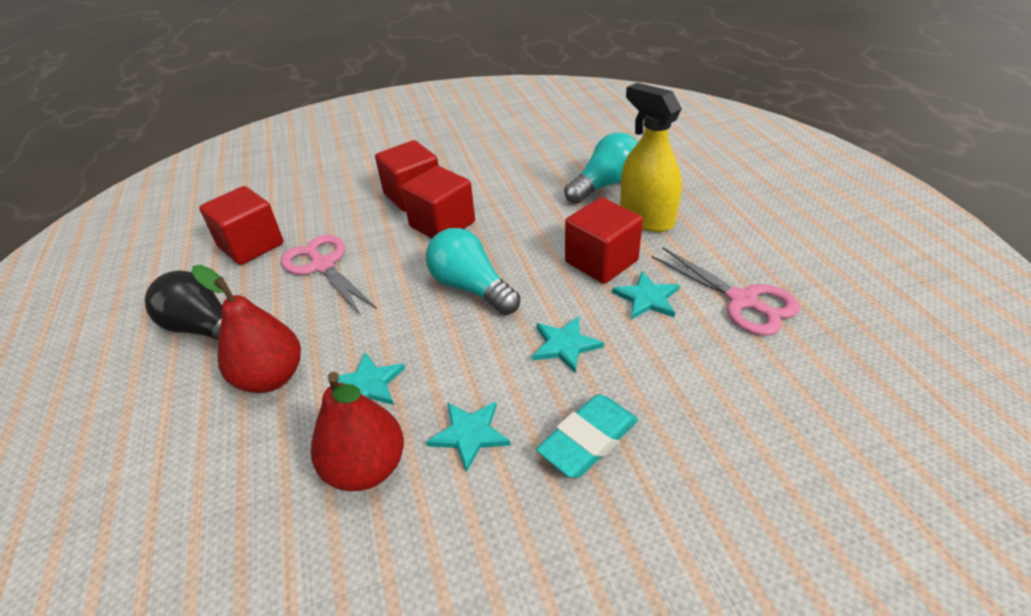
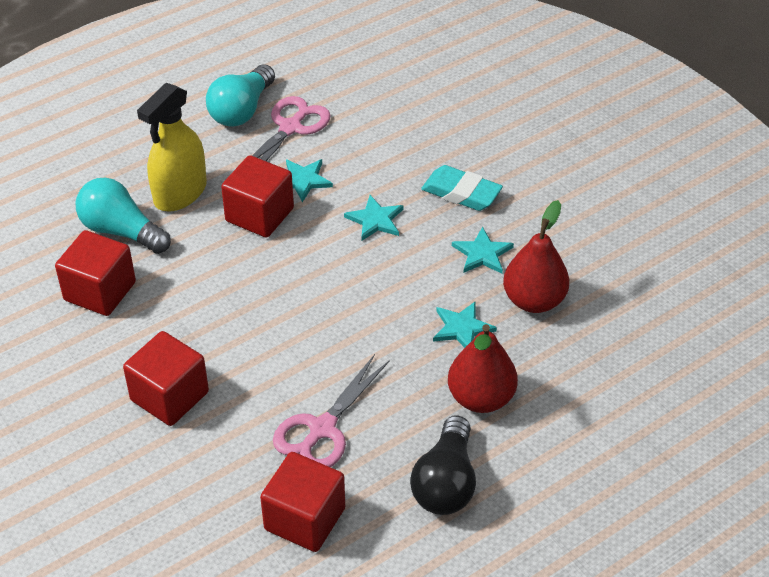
camera: 110 degrees left, 5 degrees up
(442, 224) = (224, 349): red cube -> red cube (100, 291)
(471, 288) = (322, 296): turquoise light bulb -> turquoise light bulb (241, 110)

